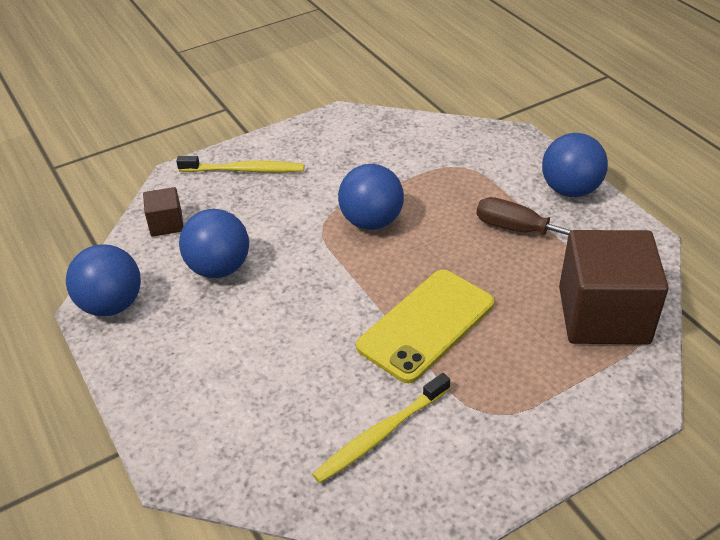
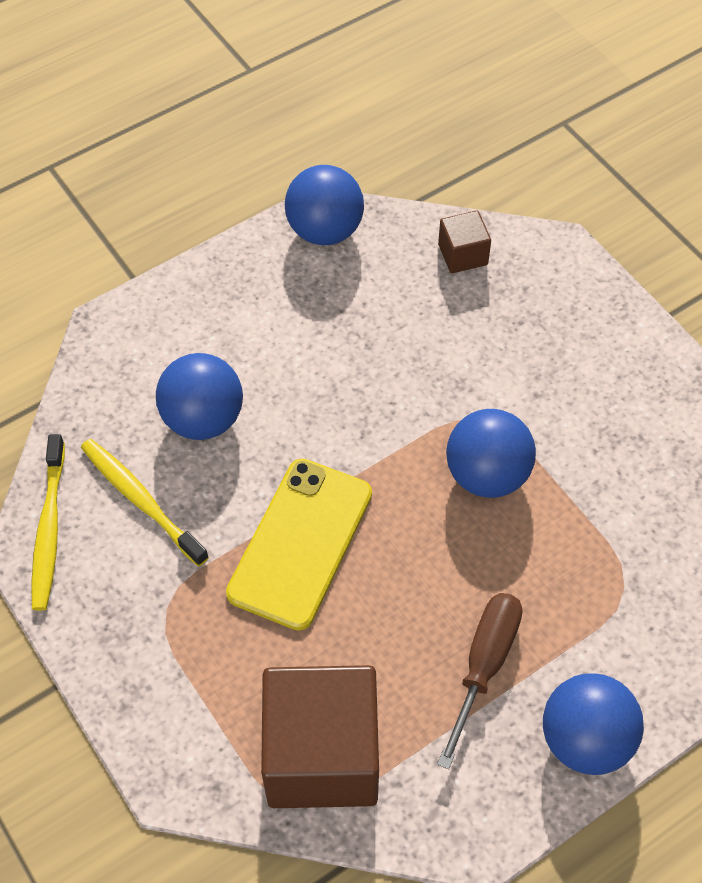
camera: 85 degrees right, 15 degrees up
(219, 268) = (388, 319): blue ball -> blue ball (203, 419)
(245, 170) = (579, 320): yellow toothbrush -> yellow toothbrush (49, 530)
(426, 325) = (300, 543): yellow phone -> yellow phone turned 75 degrees clockwise

